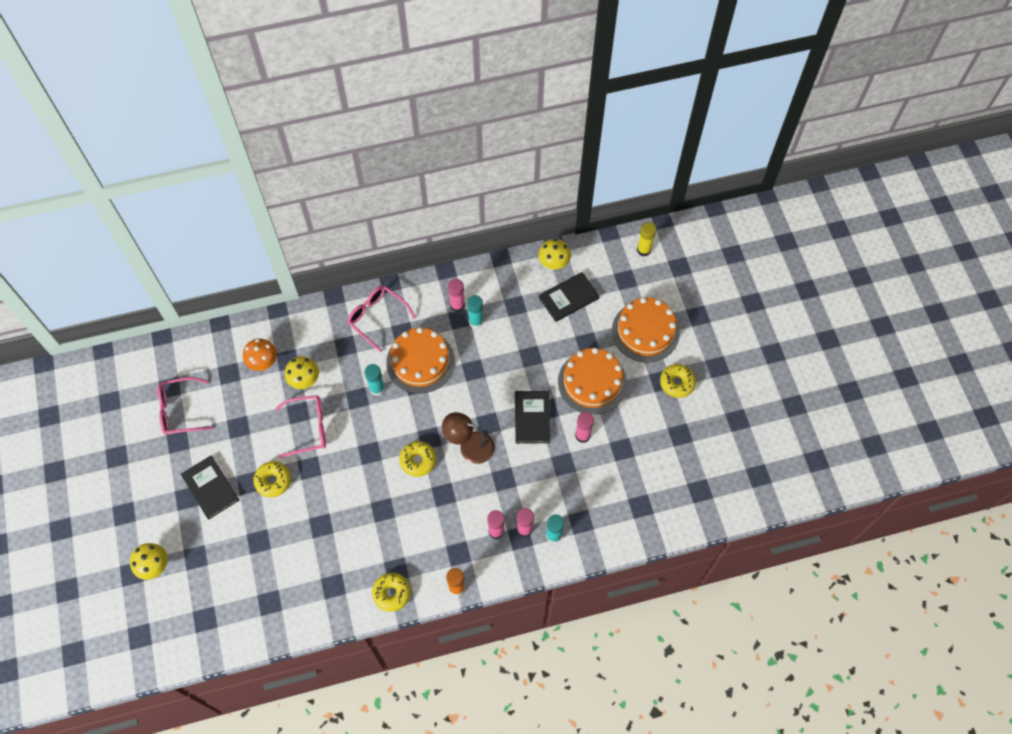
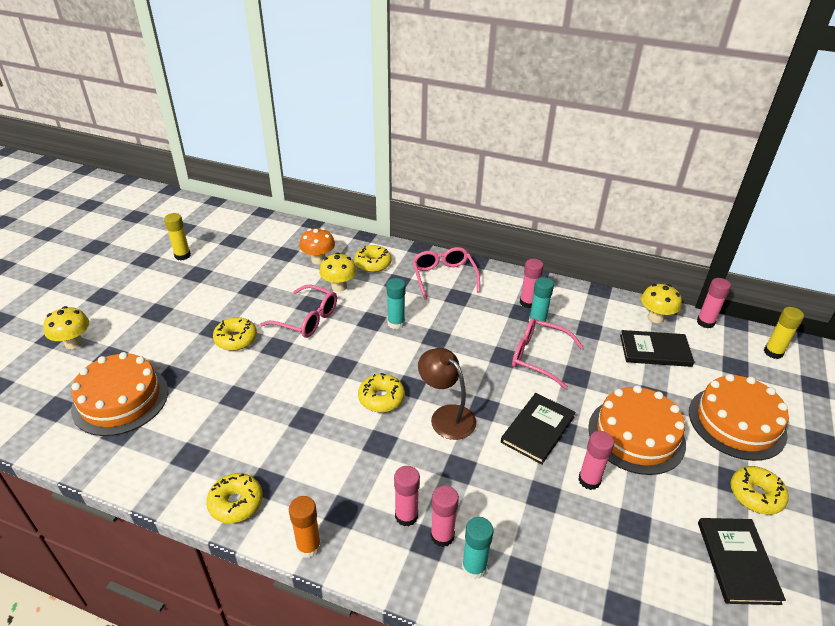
camera: 35 degrees right, 25 degrees down
(144, 431) = (182, 255): none -> yellow glue stick
(179, 410) = (222, 257): pink glasses -> pink glasses (538, 357)
(210, 488) = (182, 315): black book -> black book (737, 562)
(311, 338) = (373, 264): none -> yellow donut
(420, 362) = (456, 324): orange cake -> orange cake (120, 399)
(589, 247) = (705, 322): none -> pink glue stick

